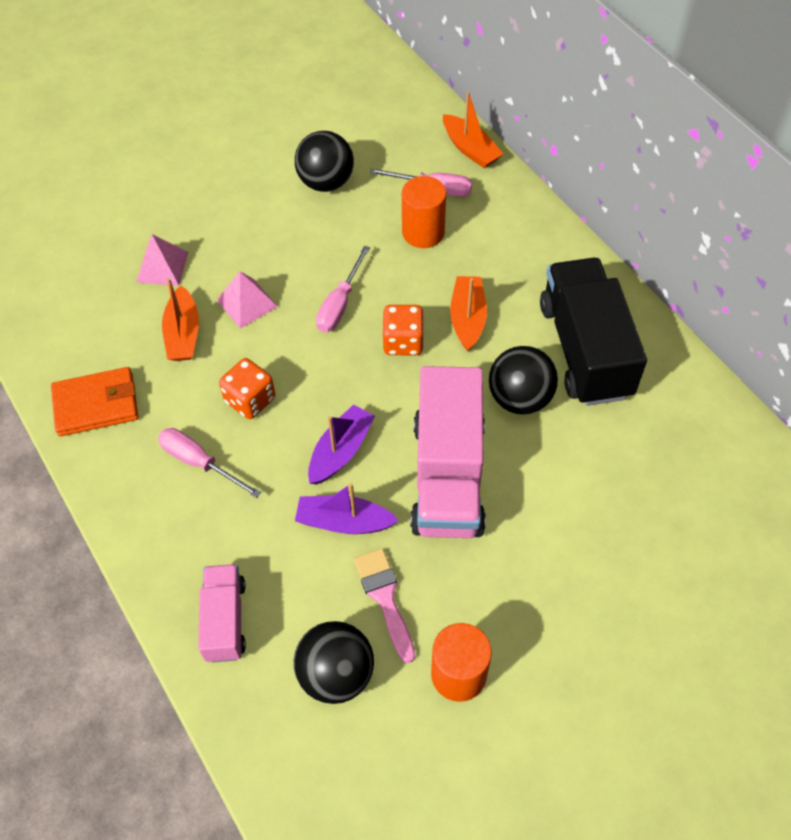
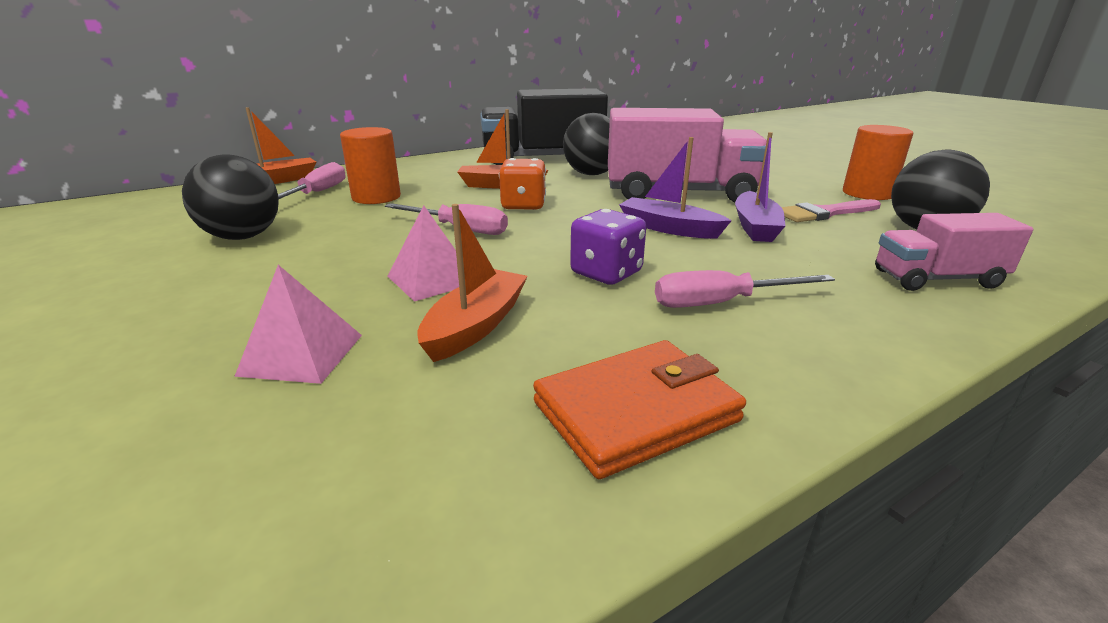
camera: 90 degrees left, 30 degrees down
(96, 404) = (636, 412): orange wallet -> orange wallet turned 75 degrees clockwise
(183, 334) = (476, 326): orange boat -> orange boat turned 60 degrees counterclockwise
(199, 462) = (721, 303): pink screwdriver -> pink screwdriver turned 45 degrees clockwise
(250, 400) = (606, 273): orange dice -> purple dice

